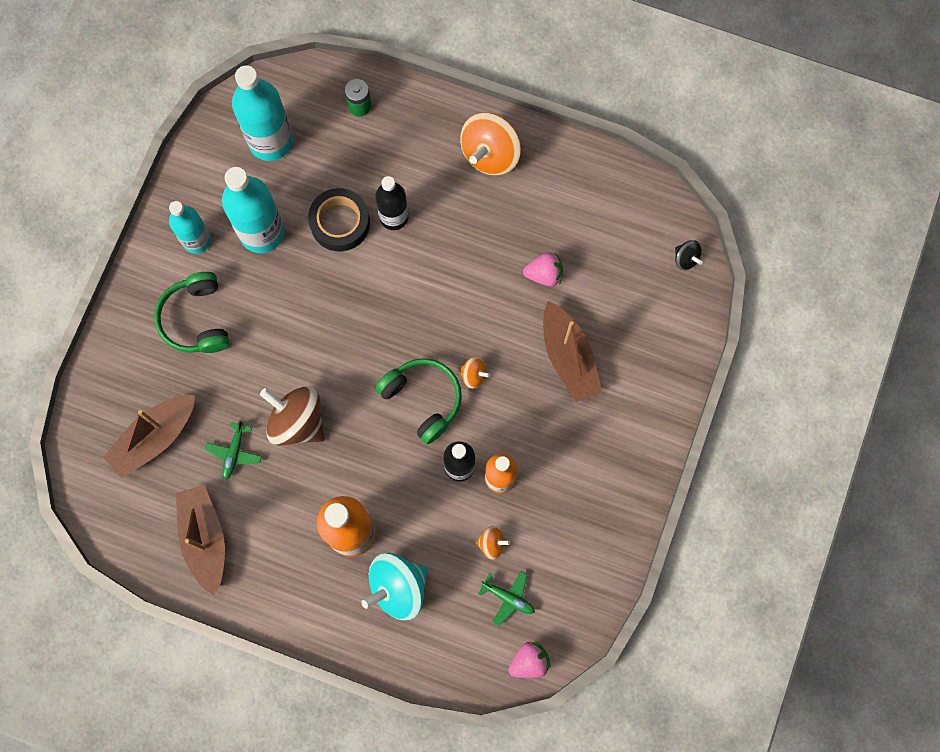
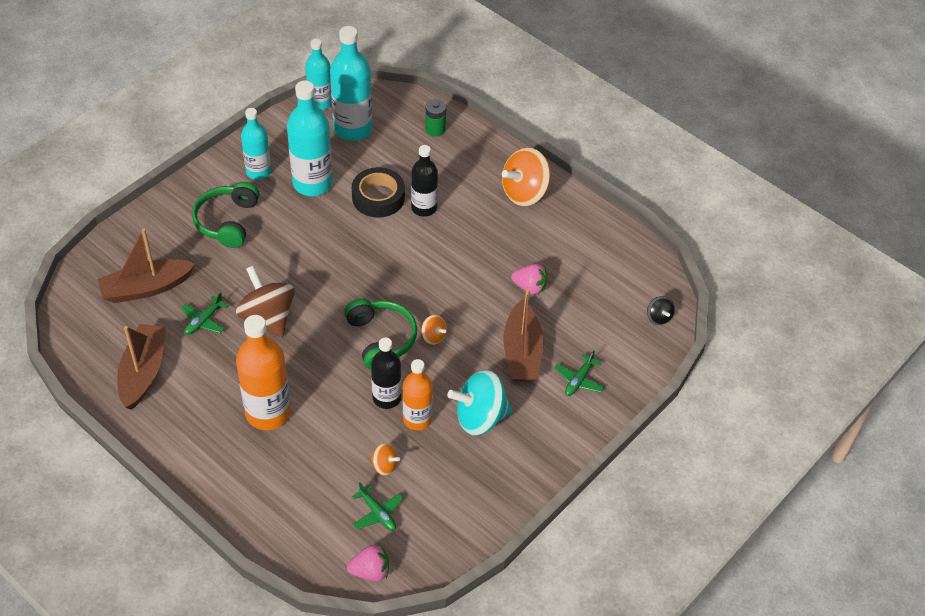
camera: 20 degrees right, 25 degrees down
(218, 118) = (320, 102): none -> turquoise bottle
(398, 587) = (284, 468): turquoise spinning top -> turquoise spinning top (480, 417)
(636, 367) = (578, 380): none -> green plane

